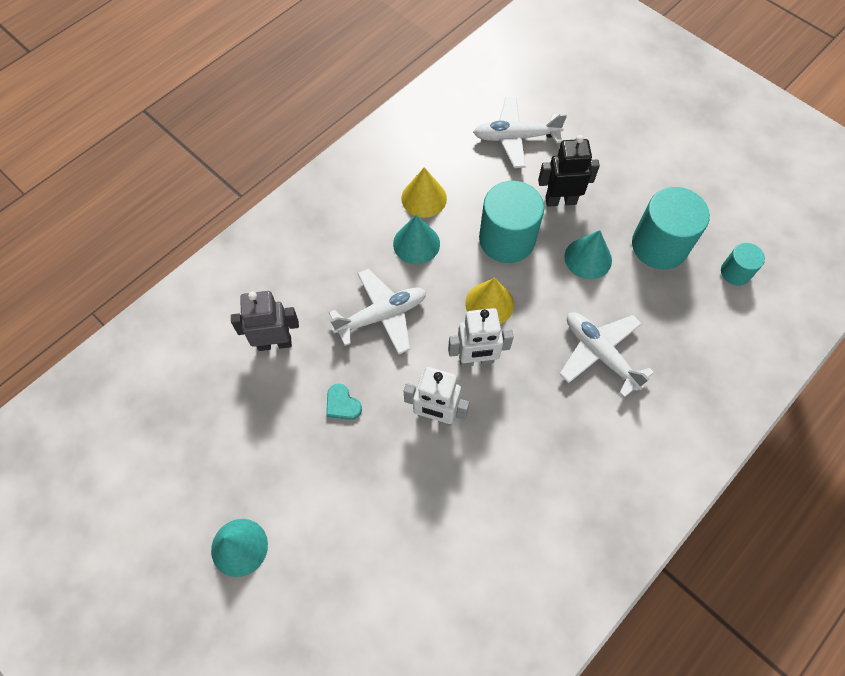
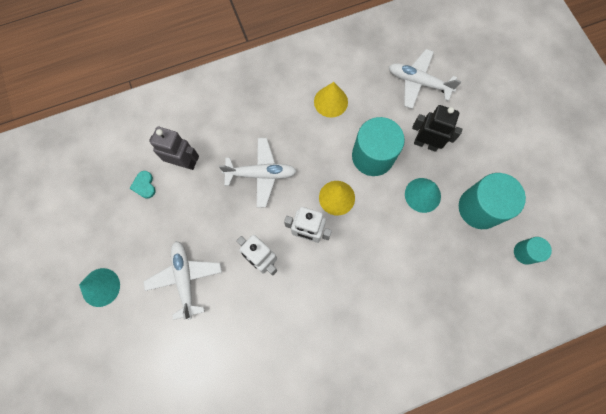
camera: 25 degrees right, 10 degrees up
(342, 404) = (206, 223): turquoise heart -> turquoise heart (144, 185)
(416, 243) = (309, 133): turquoise cone -> none
(600, 354) = (394, 267): white plane -> white plane (185, 278)

